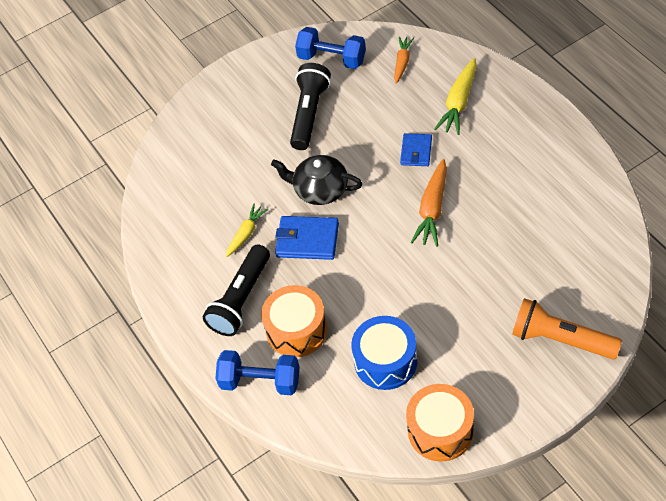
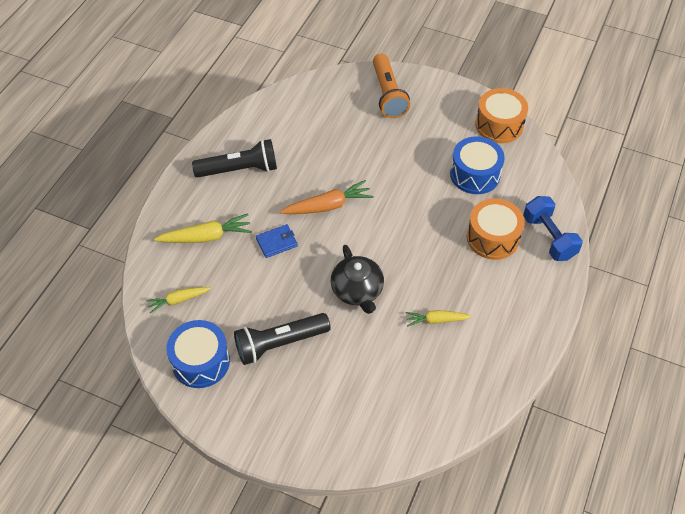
camera: 130 degrees left, 0 degrees up
(241, 299) = (496, 288): black flashlight -> black flashlight (239, 169)
(307, 240) = (412, 273): blue wallet -> none
(332, 59) = (201, 361): blue dumbbell -> blue drum
(402, 62) = (178, 300): orange carrot -> yellow carrot

